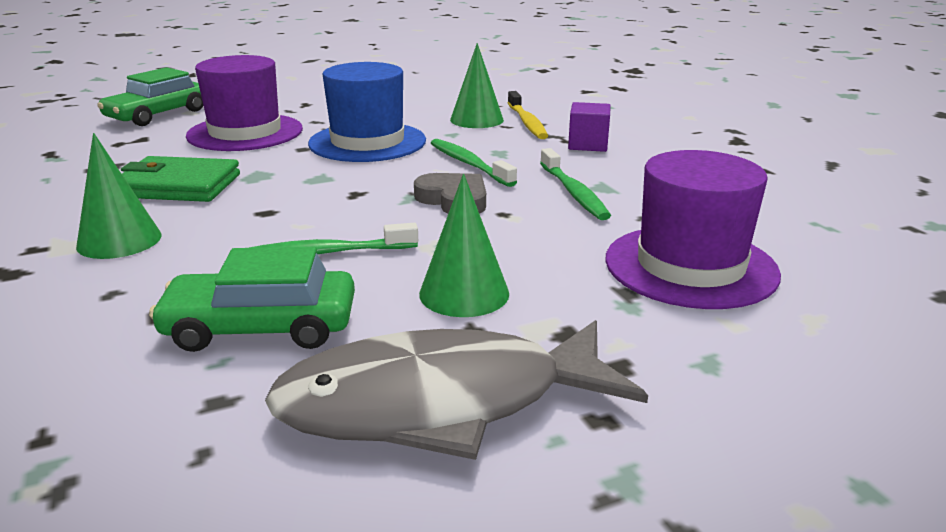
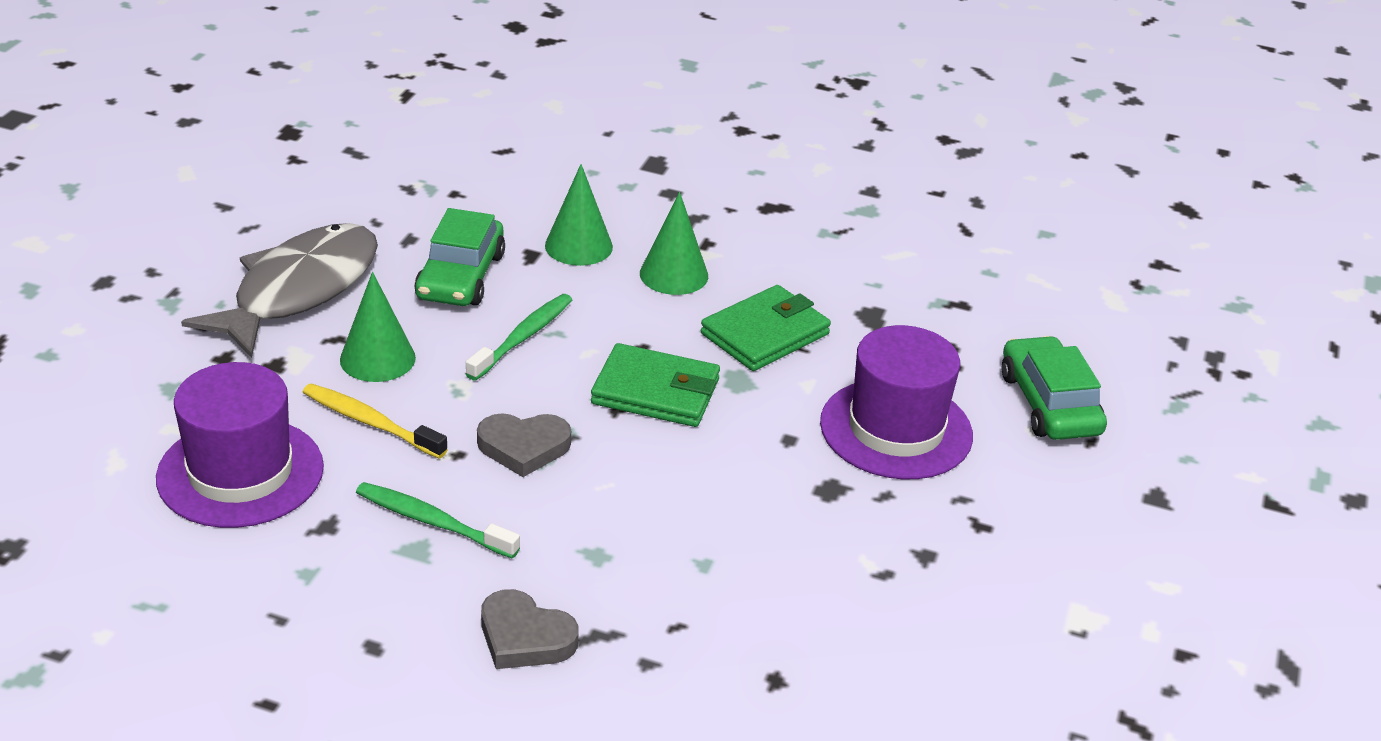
camera: 130 degrees right, 10 degrees up
(261, 327) = (460, 276): green car -> green car turned 150 degrees clockwise
(315, 190) = (655, 392): none -> green wallet
(367, 142) = (753, 488): blue hat -> none
(469, 164) = (593, 511): green toothbrush -> none
(476, 120) = (731, 619): green cone -> green cone (578, 246)
(527, 122) = (665, 653): yellow toothbrush -> yellow toothbrush (370, 422)
(588, 144) = (525, 637): purple cube -> grey heart

